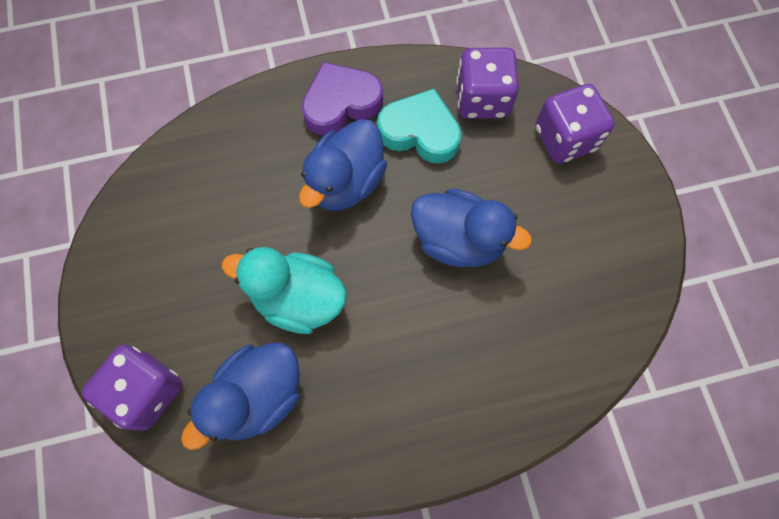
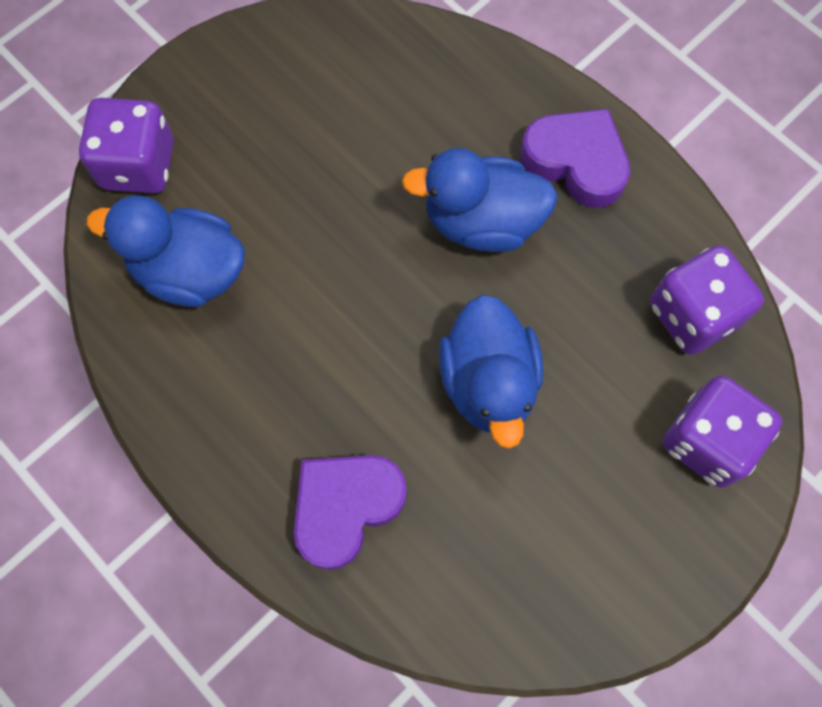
camera: 60 degrees right, 0 degrees up
(298, 298) = (316, 250): turquoise duck -> none
(420, 132) = (599, 266): turquoise heart -> none
(493, 377) = (345, 507): none -> purple heart

